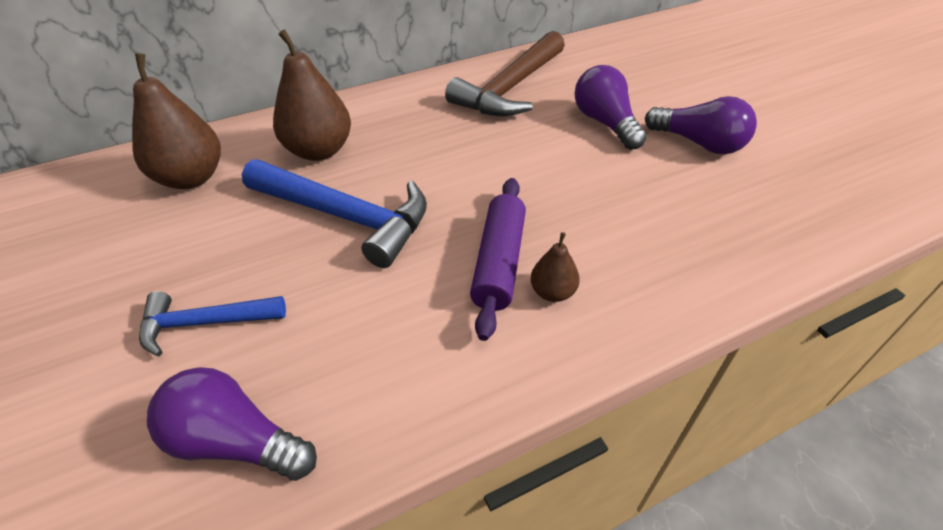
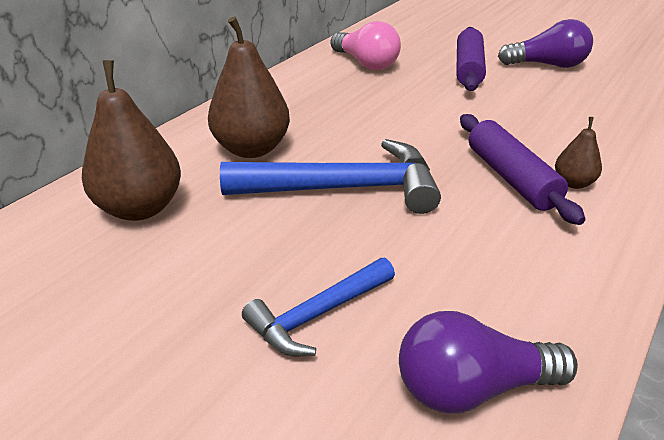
camera: 30 degrees left, 10 degrees down
(510, 88) = (366, 63): brown hammer -> pink light bulb
(605, 123) = (468, 69): purple light bulb -> purple rolling pin

